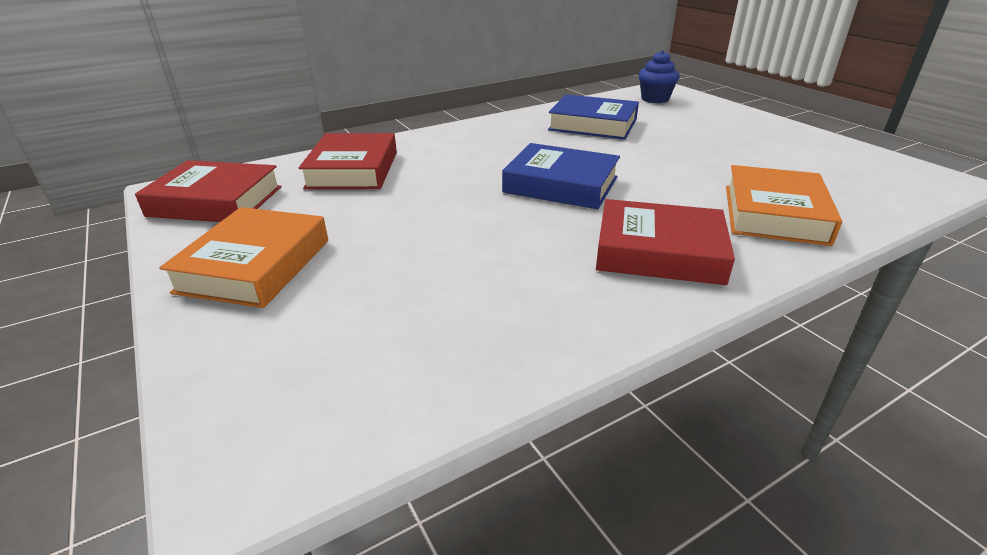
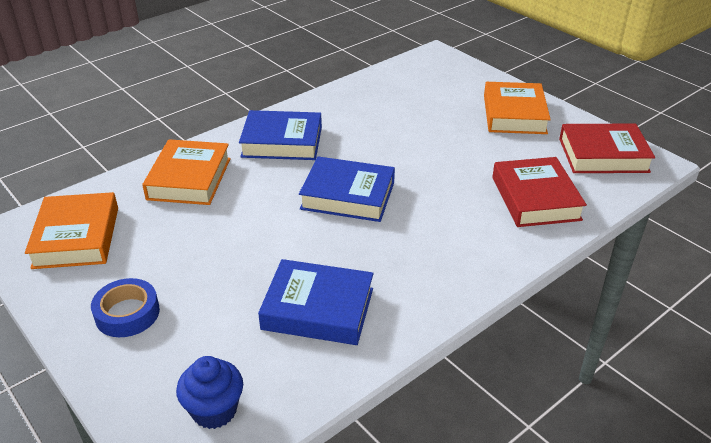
camera: 170 degrees right, 5 degrees up
(659, 252) = (282, 142): red book -> blue book
(747, 130) = (127, 313): none -> blue tape
(856, 172) = (77, 237): none -> orange book

